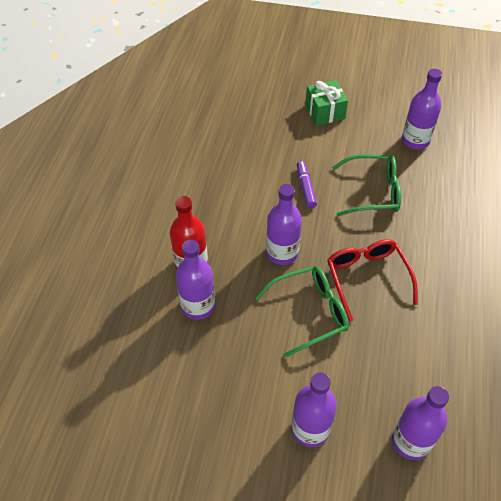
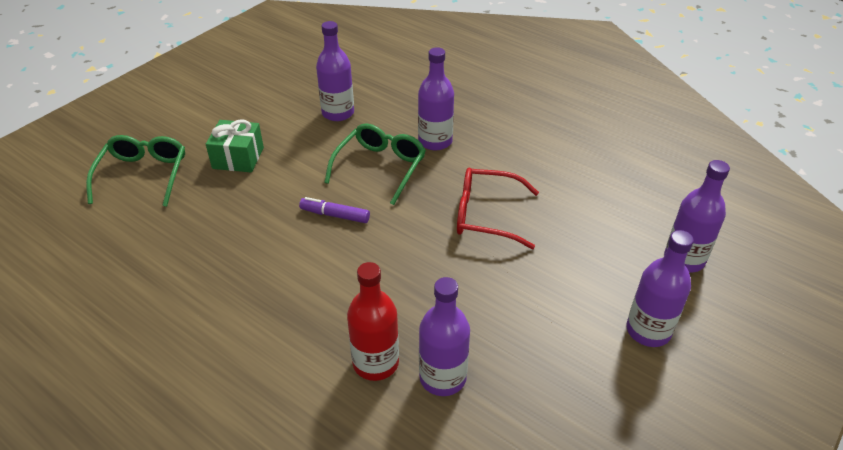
camera: 65 degrees left, 10 degrees down
(282, 253) = (413, 269): purple bottle -> purple bottle (435, 141)
(309, 312) = (505, 276): green glasses -> green glasses (143, 175)

